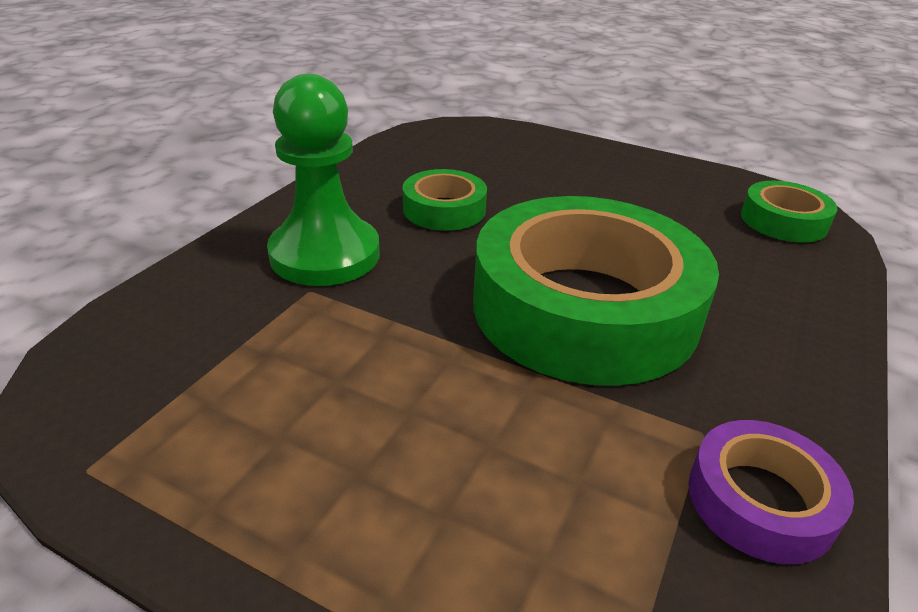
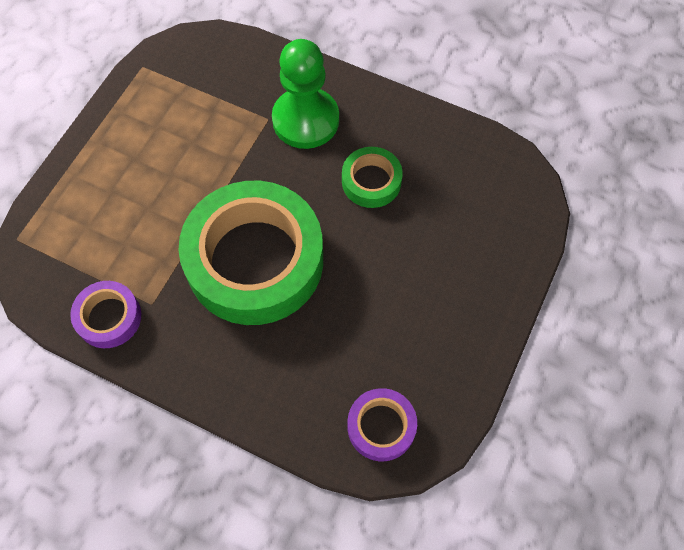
camera: 90 degrees right, 30 degrees up
(783, 221) = (381, 426): green tape -> purple tape

